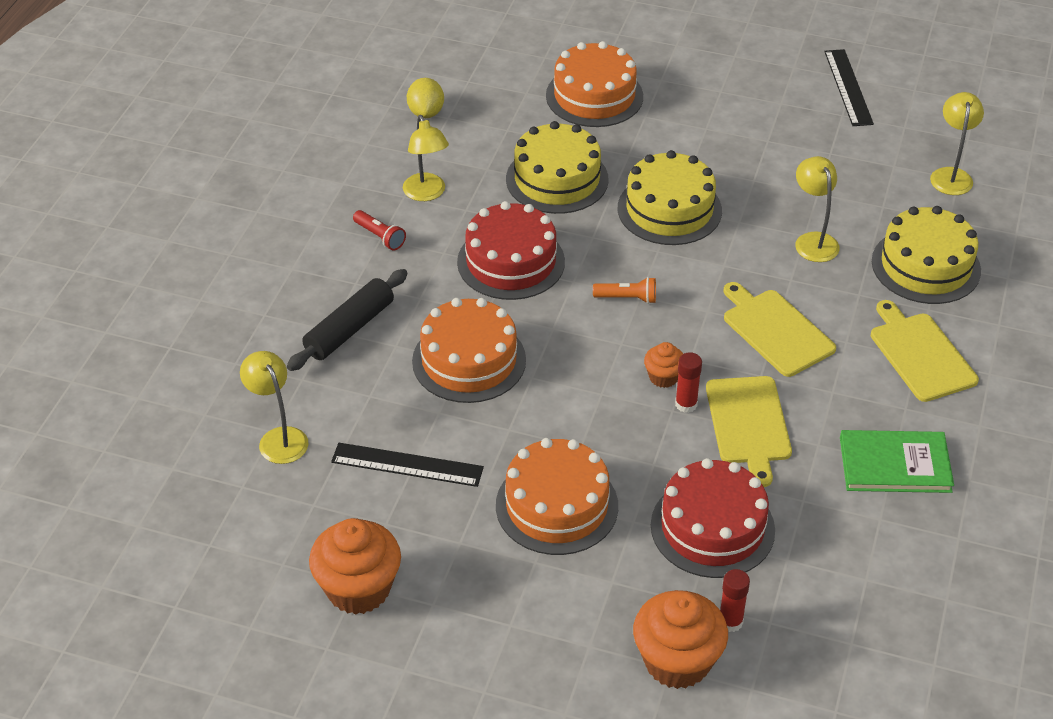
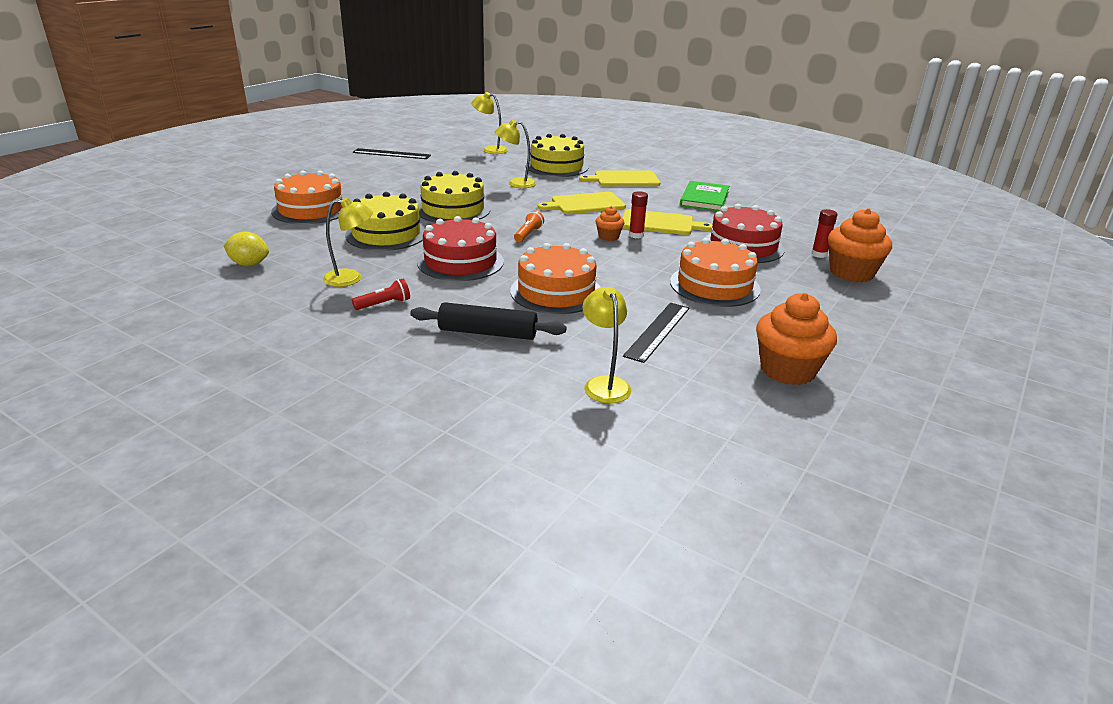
camera: 75 degrees left, 15 degrees down
(279, 438) = (604, 384): yellow lamp -> yellow lamp turned 90 degrees clockwise
(349, 329) = (487, 333): black rolling pin -> black rolling pin turned 45 degrees counterclockwise

